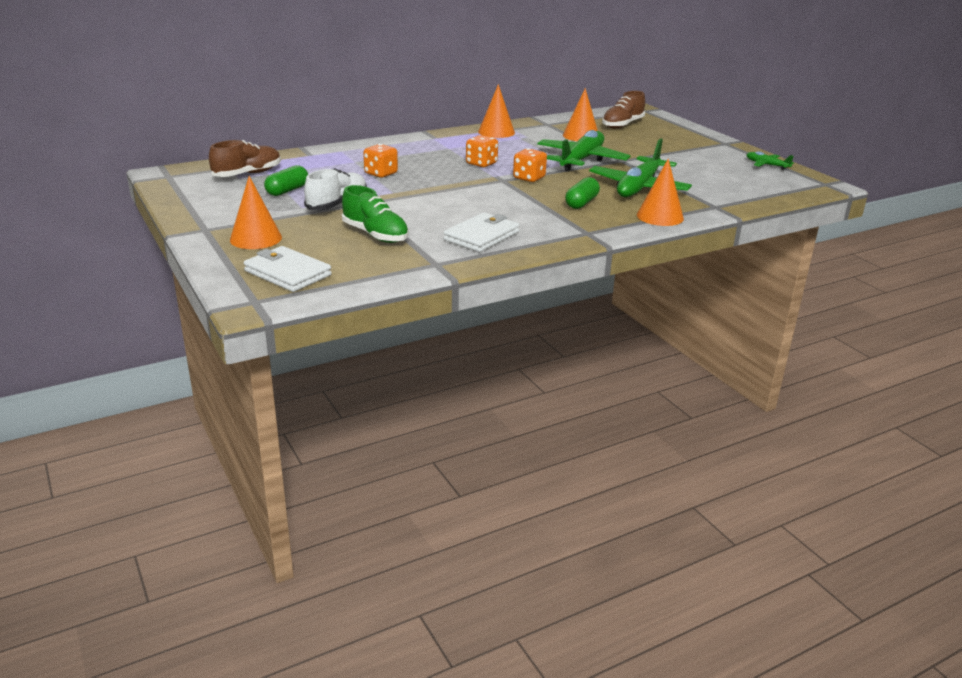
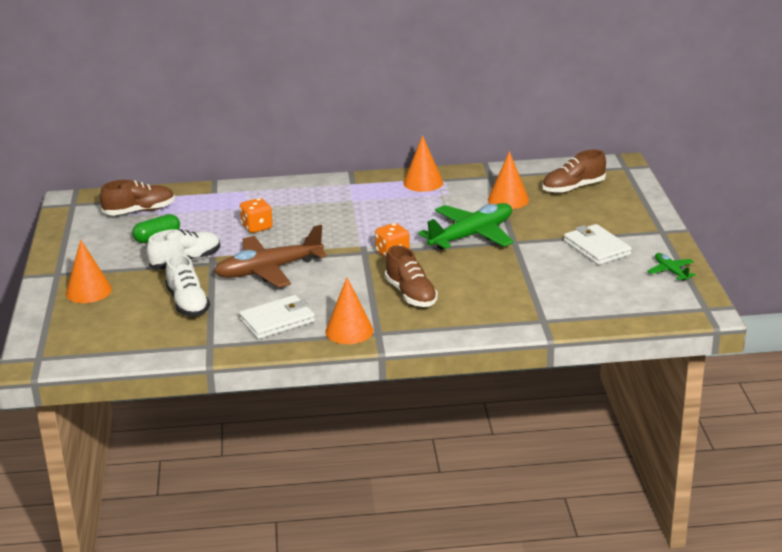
camera: 25 degrees right, 0 degrees up
(287, 273) = (84, 334): white wallet -> white wallet (597, 248)
(375, 235) = (188, 303): green shoe -> white shoe
(428, 201) = (268, 270): none -> brown plane
(481, 164) = (364, 227): orange dice -> none
(581, 203) = (411, 294): green capsule -> brown shoe
(638, 188) = (490, 283): green plane -> none
(660, 216) = (470, 324): orange cone -> orange cone (349, 331)

